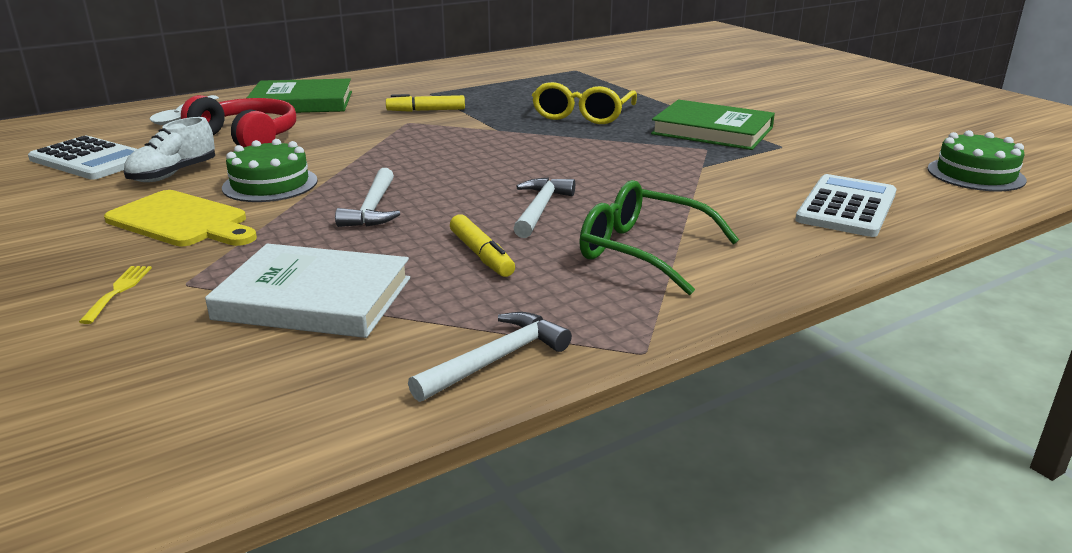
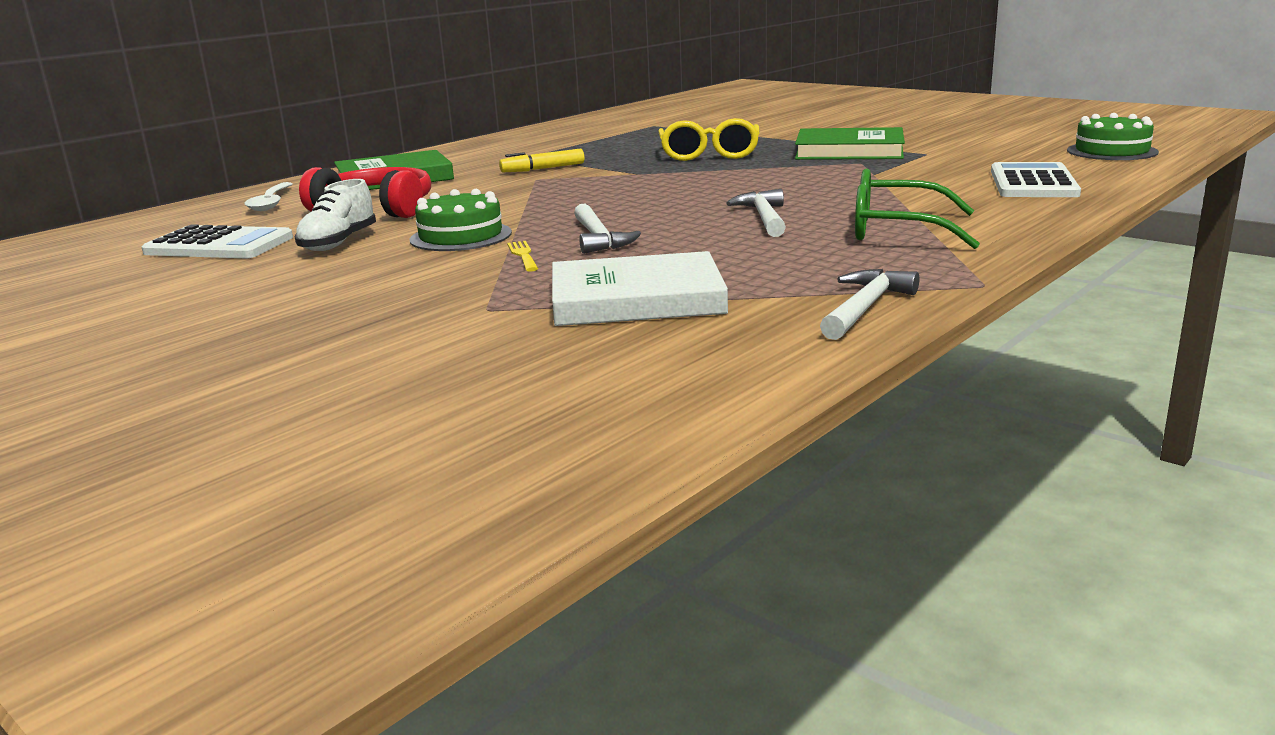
camera: 15 degrees left, 5 degrees down
(118, 291) = (424, 323): yellow fork -> yellow fork (523, 255)
(182, 221) = (408, 272): yellow cutting board -> none
(481, 255) = (754, 252): yellow marker -> none

